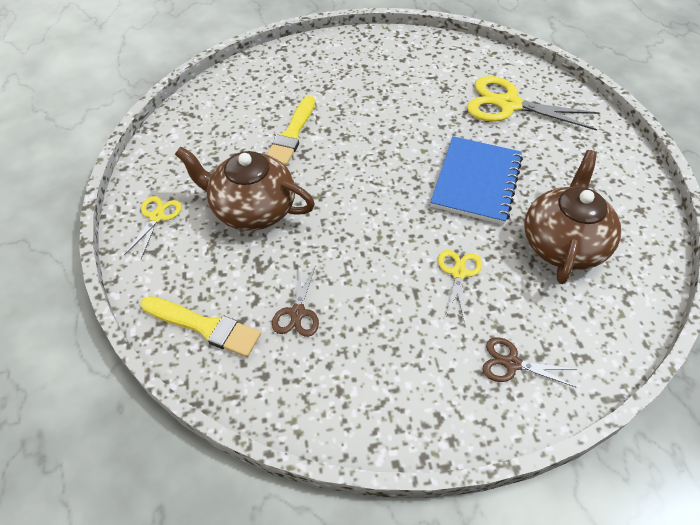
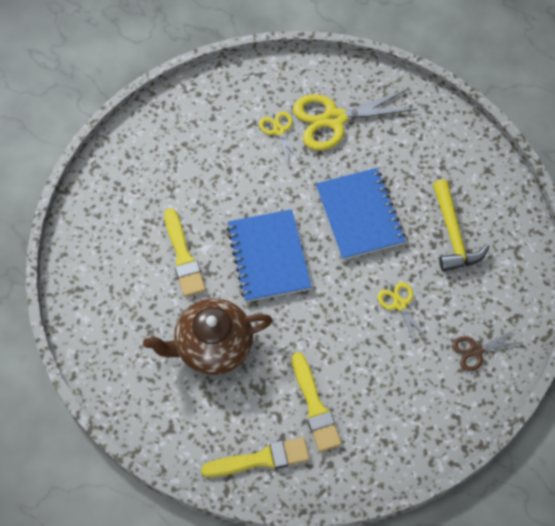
camera: 35 degrees left, 10 degrees up
(156, 217) = (144, 401): yellow scissors -> yellow scissors (279, 131)
(297, 312) = (315, 407): brown scissors -> yellow brush
(364, 170) = (269, 257): none -> blue notebook
(563, 244) = (453, 234): brown teapot -> yellow hammer

